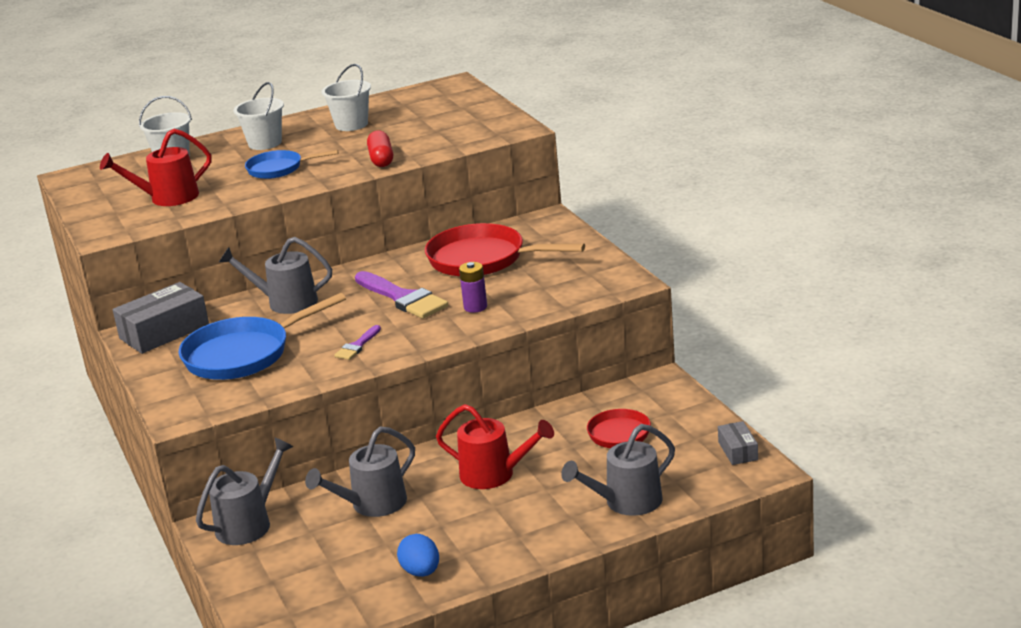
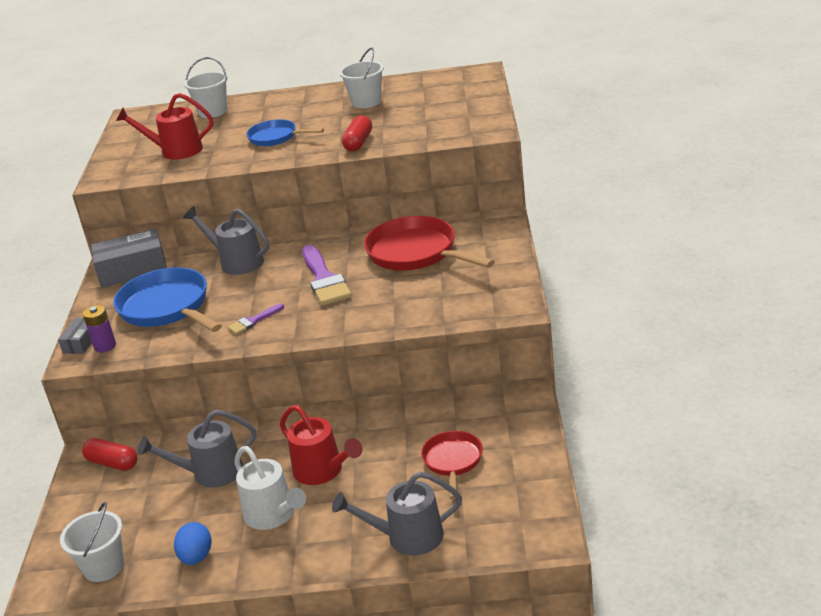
camera: 25 degrees right, 5 degrees up
(243, 354) = (167, 307): blue pan -> blue pan turned 60 degrees clockwise
(249, 524) = (112, 463): grey watering can -> red capsule
(265, 143) = (288, 109): white bucket -> white bucket (103, 566)
(473, 520) = (273, 515): none -> white watering can
(475, 307) = (372, 303): purple battery -> purple battery (105, 346)
(738, 451) = (542, 509): grey box -> grey box (81, 342)

